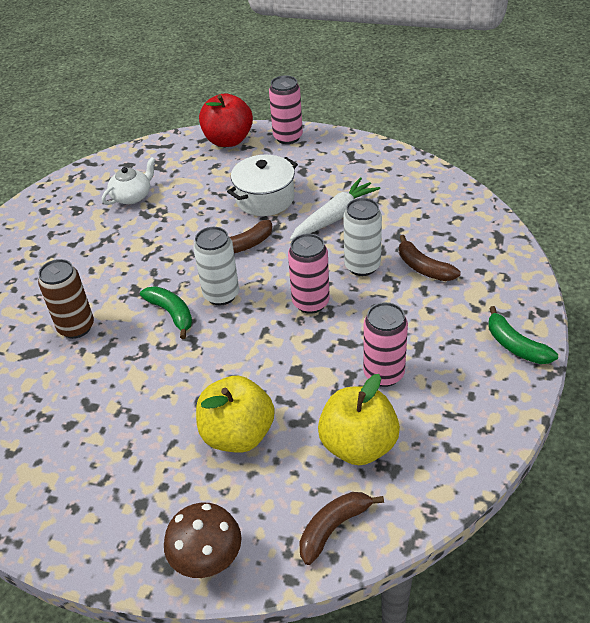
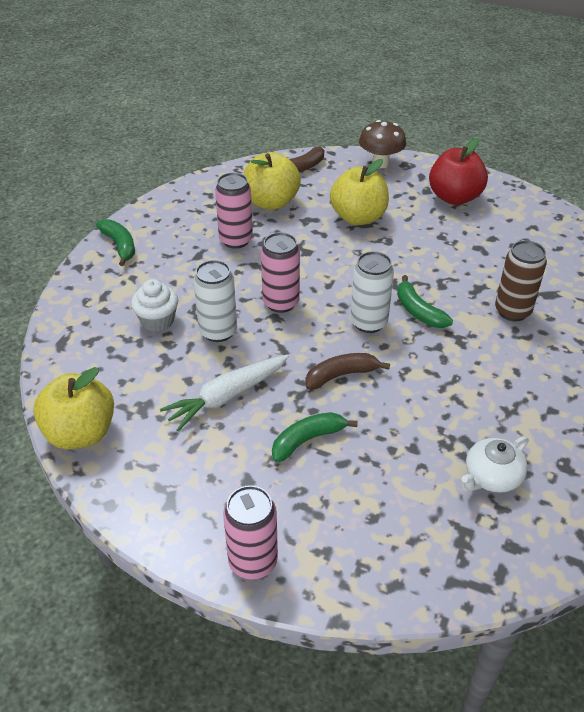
camera: 175 degrees left, 0 degrees up
(228, 140) = (351, 574): red apple -> red apple (454, 197)
(265, 198) = (307, 440): white pot -> green banana
(423, 268) = (157, 320): brown banana -> white cupcake
(434, 179) = (81, 433): none -> yellow apple

